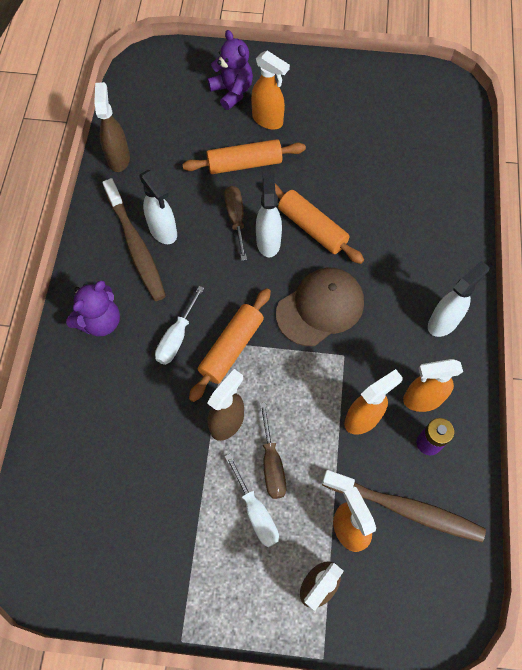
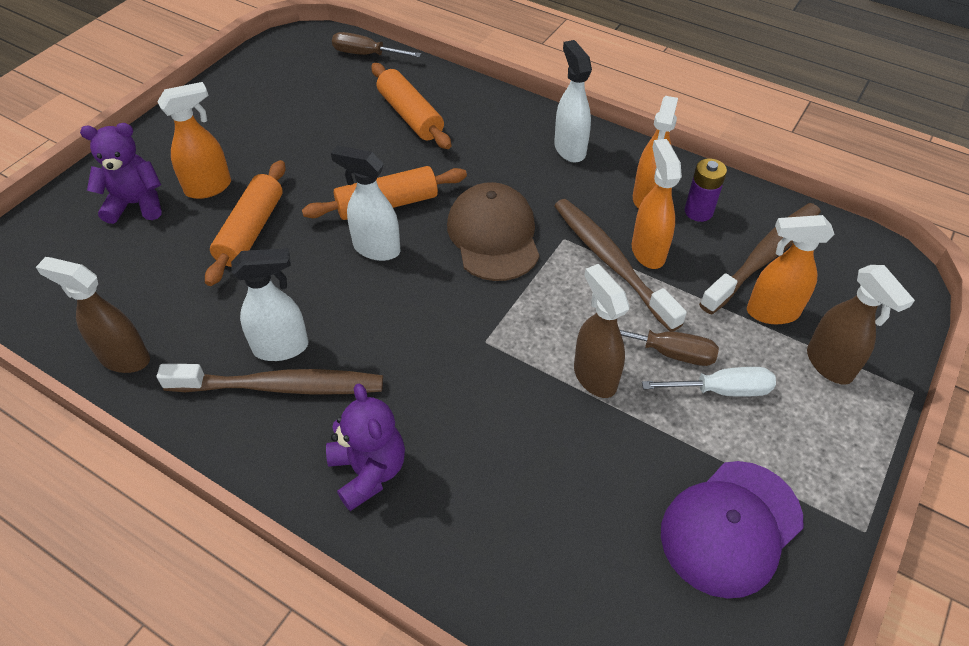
camera: 65 degrees left, 15 degrees down
(148, 548) = (731, 527): none -> purple cap
(177, 337) = (448, 388): white screwdriver -> none
(231, 348) = (496, 336): orange rolling pin -> orange rolling pin (410, 115)
(236, 219) = (322, 267): brown screwdriver -> brown screwdriver (366, 54)
(338, 396) = (611, 262): none -> brown toothbrush

